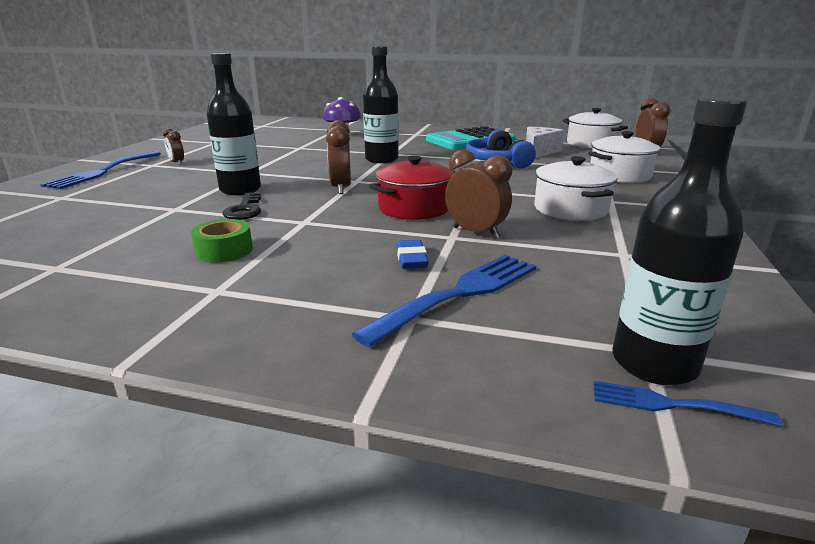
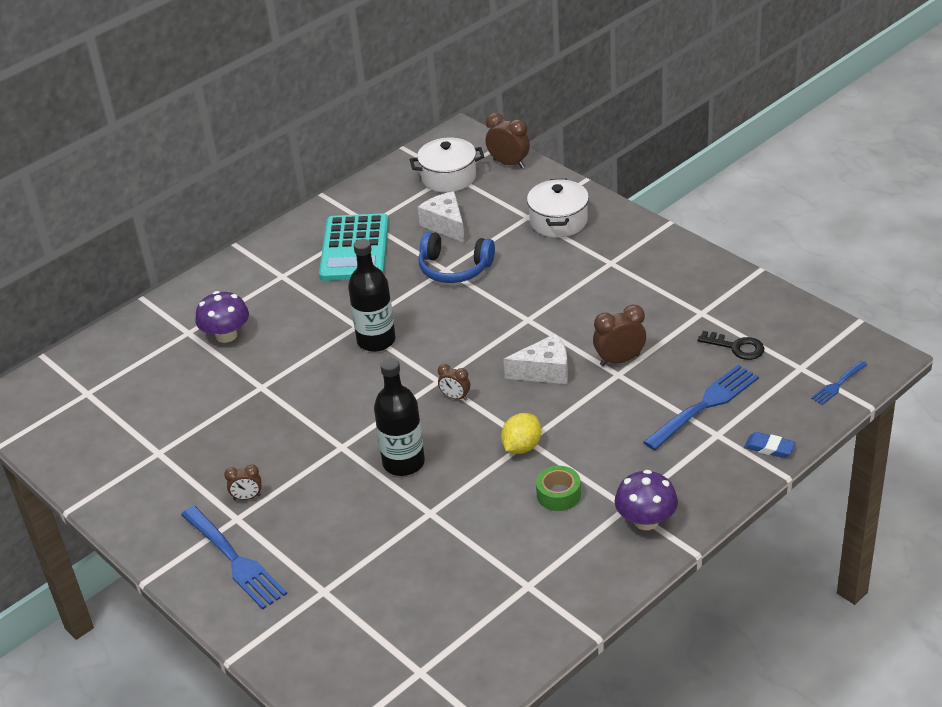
camera: 55 degrees left, 15 degrees up
(192, 309) = (646, 520): none -> purple mushroom
(244, 210) = (469, 469): black key -> black key (736, 347)
(292, 221) = (522, 447): none -> yellow lemon
(341, 188) = (455, 397): brown clock -> brown clock, size x0.61
(411, 259) = (641, 407): blue eraser -> blue eraser (769, 448)
(414, 208) = (544, 371): red pot -> white cheese
(458, 295) = (704, 406): blue fork -> blue fork turned 60 degrees clockwise
(570, 209) = (612, 292): white pot -> none
(654, 363) = (810, 372): black bottle -> none

